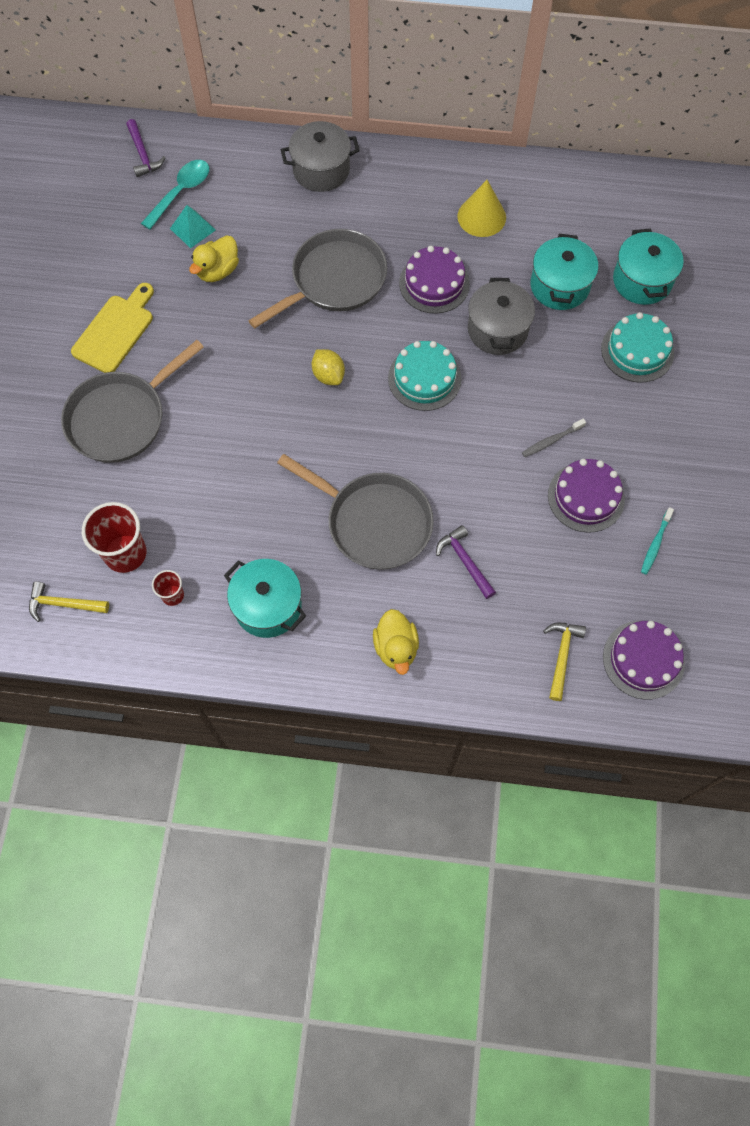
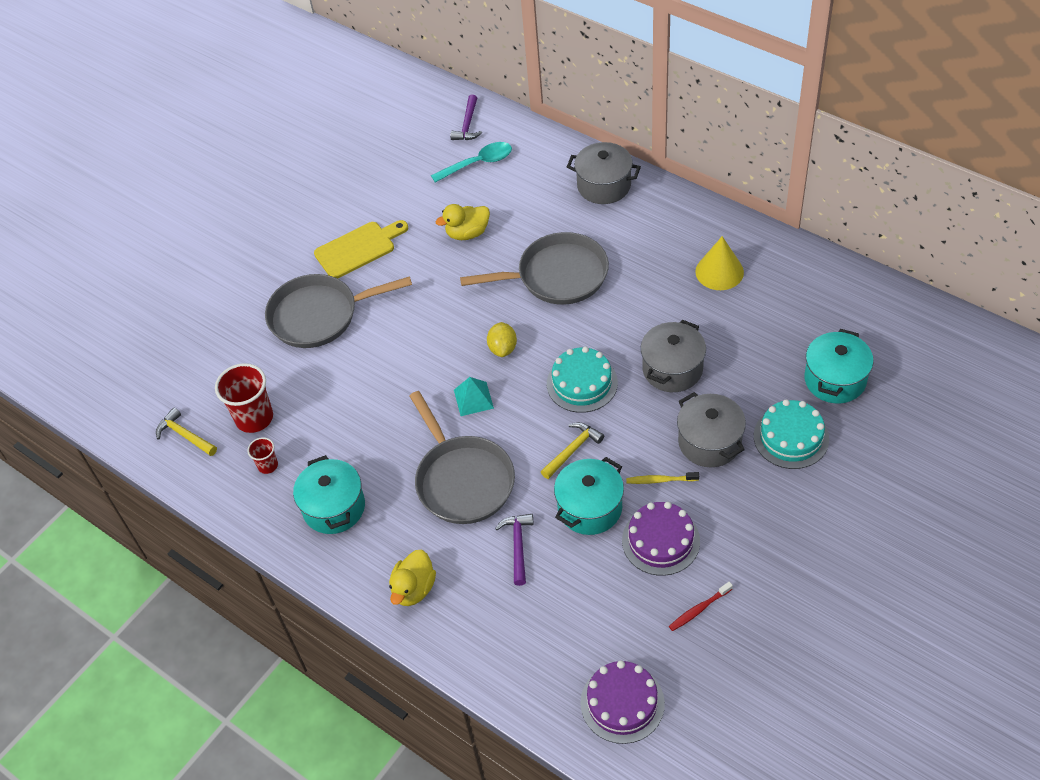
camera: 35 degrees right, 15 degrees down
(192, 229) = (469, 194): turquoise pyramid -> turquoise pyramid (473, 399)
(434, 283) = (641, 310): purple cake -> none
(551, 441) = (660, 480): grey toothbrush -> yellow toothbrush
(559, 286) = (753, 355): turquoise pot -> turquoise pot (590, 508)
(561, 656) = (550, 664): yellow hammer -> yellow hammer (572, 450)
(572, 386) = (709, 442): none -> grey pot
(655, 544) = (699, 609): turquoise toothbrush -> red toothbrush

